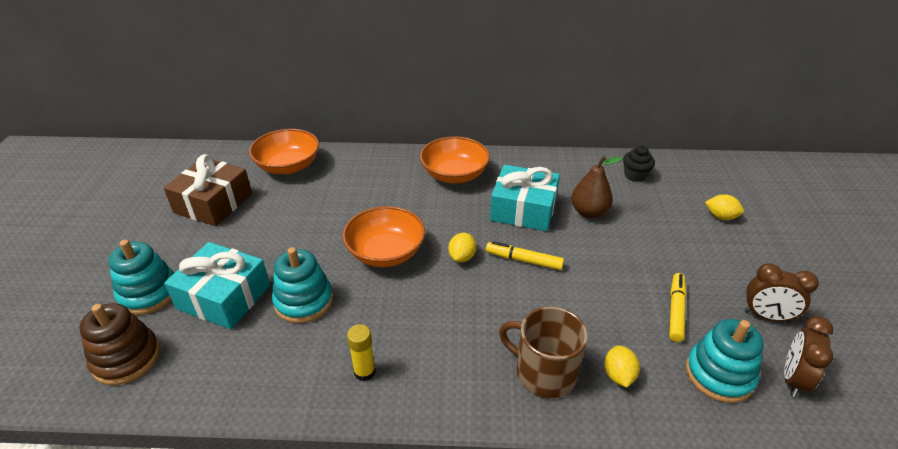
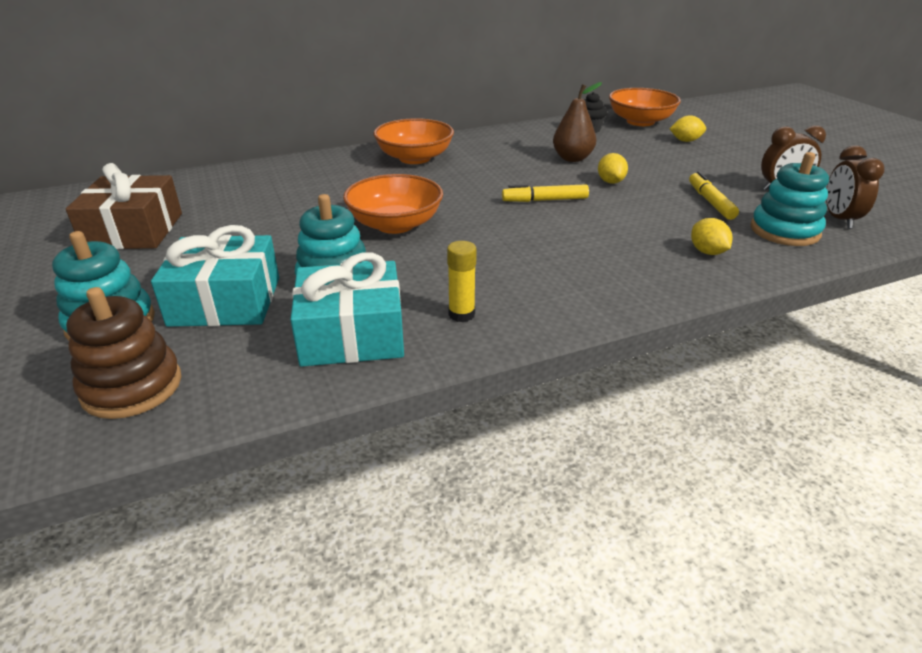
camera: 25 degrees left, 5 degrees down
(288, 166) = (209, 185): orange bowl -> orange bowl (640, 121)
(462, 257) = (481, 211): yellow lemon -> yellow lemon (610, 182)
(523, 209) = (509, 168): turquoise gift -> turquoise gift (352, 334)
(544, 372) = (641, 267): brown mug -> none

